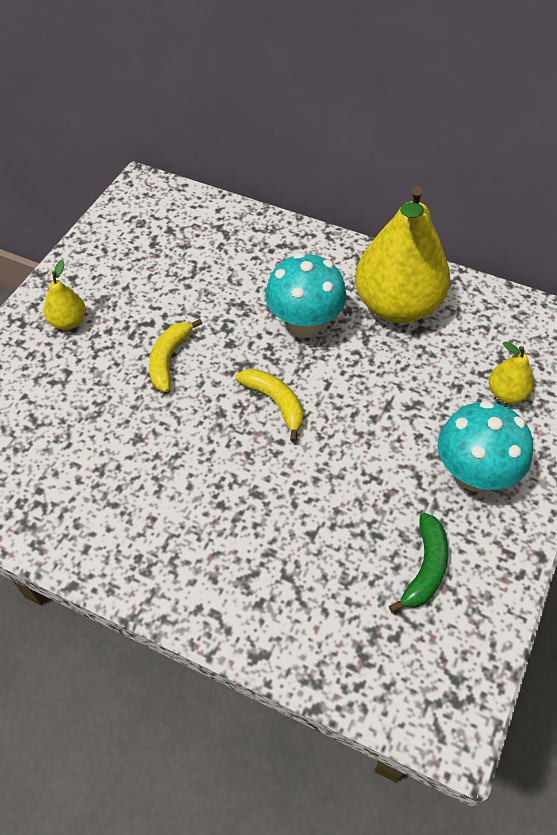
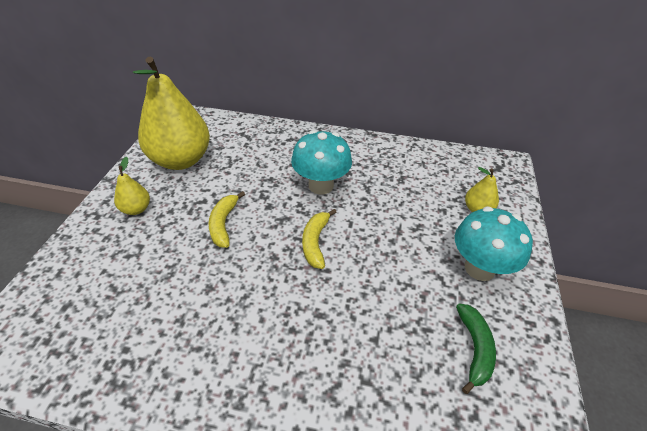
camera: 15 degrees left, 10 degrees down
(275, 403) = (315, 242): yellow banana -> yellow banana turned 120 degrees counterclockwise
(397, 306) = (381, 165): yellow pear -> yellow pear (181, 160)

